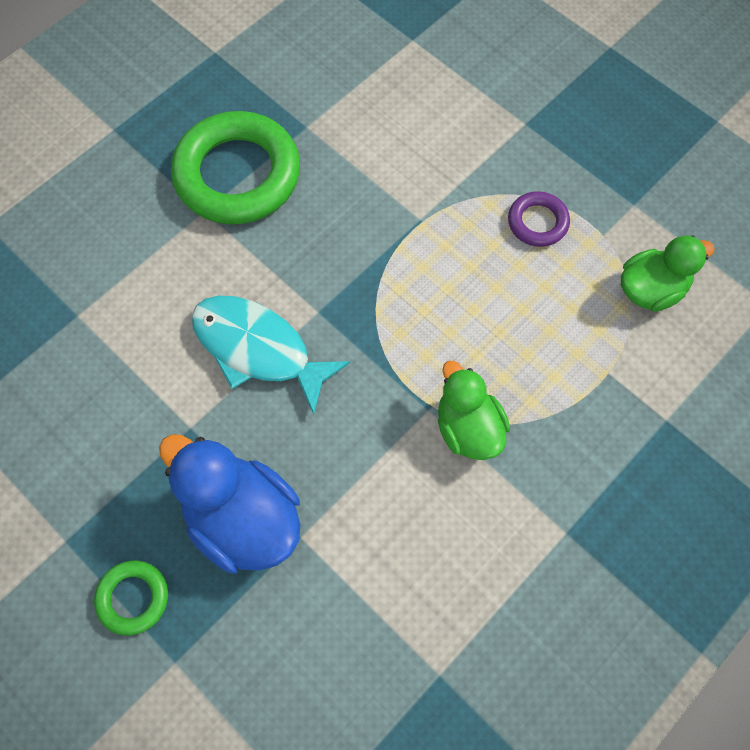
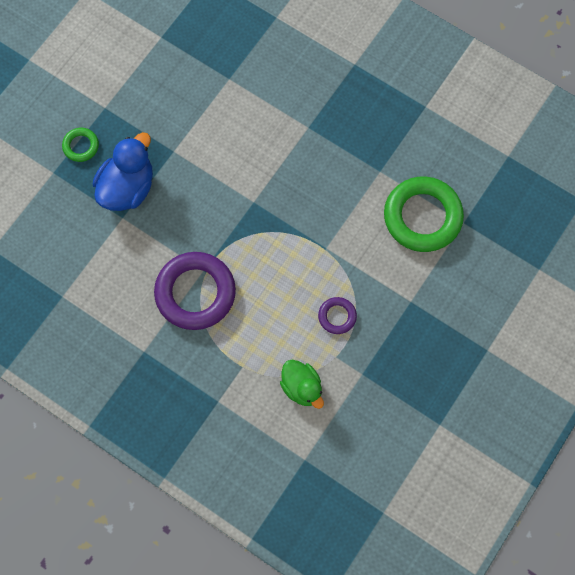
camera: 80 degrees right, 5 degrees up
(237, 175) = (336, 139): green ring -> green ring (422, 217)
(258, 349) = (224, 175): turquoise fish -> none
(468, 428) = (195, 293): green duck -> purple ring

